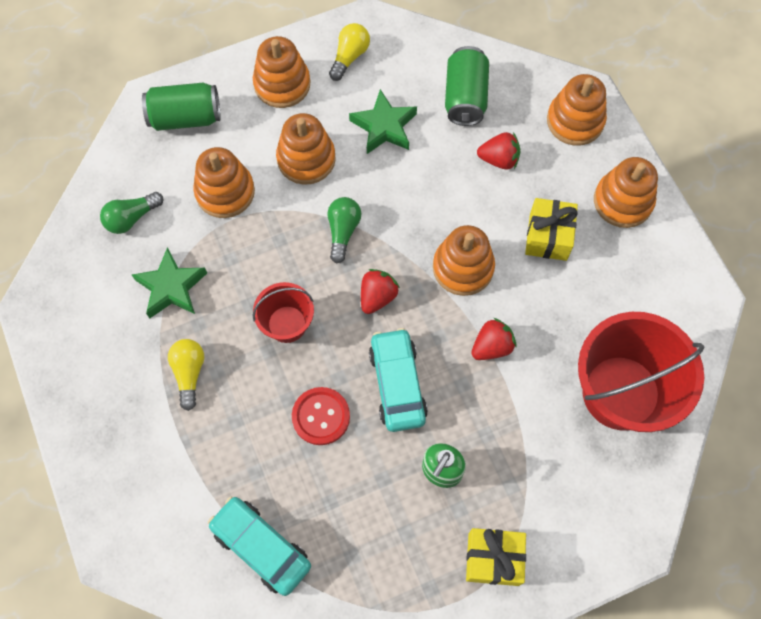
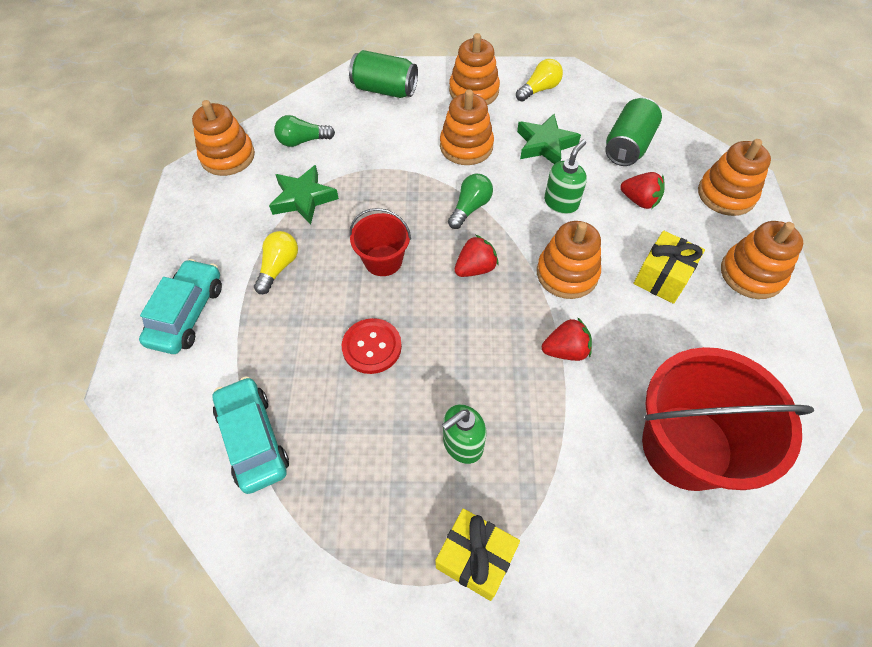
camera: 25 degrees right, 10 degrees down
(225, 192) = (386, 147): orange stacking toy -> orange stacking toy (228, 156)
(397, 384) = (457, 347): turquoise car -> turquoise car (187, 314)
(427, 191) = (561, 202): none -> green soap dispenser

